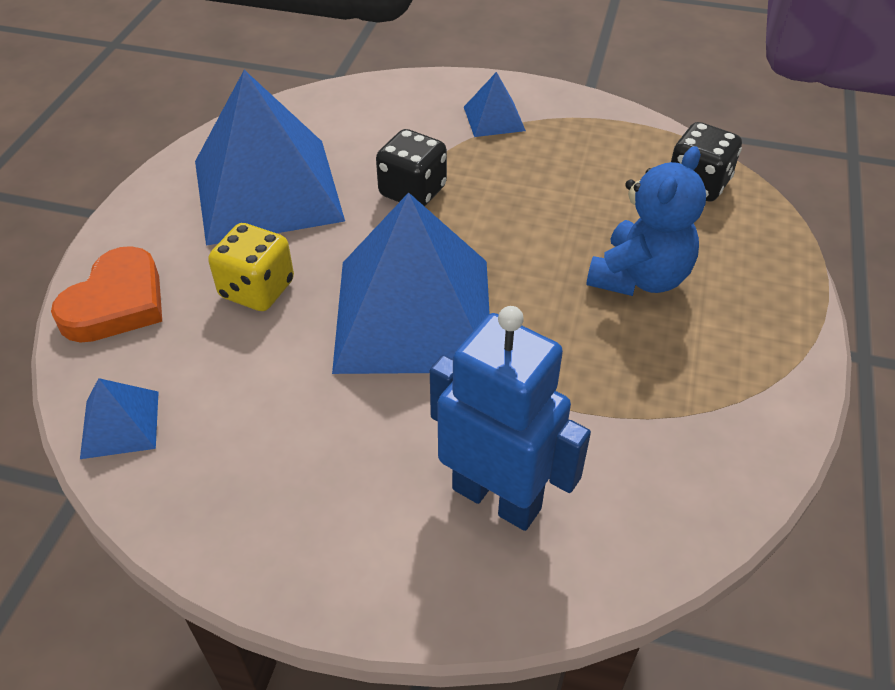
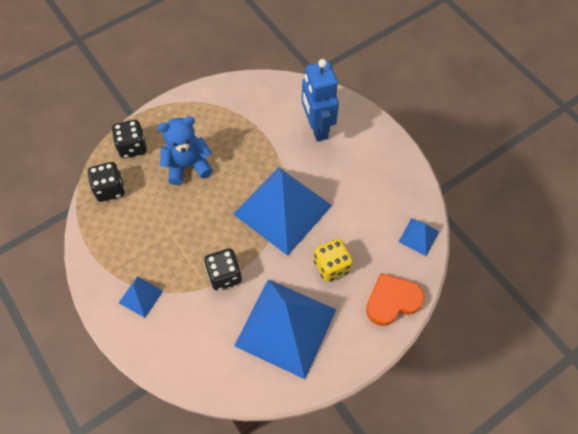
camera: 140 degrees left, 15 degrees up
(754, 248) = (132, 147): none -> black dice

